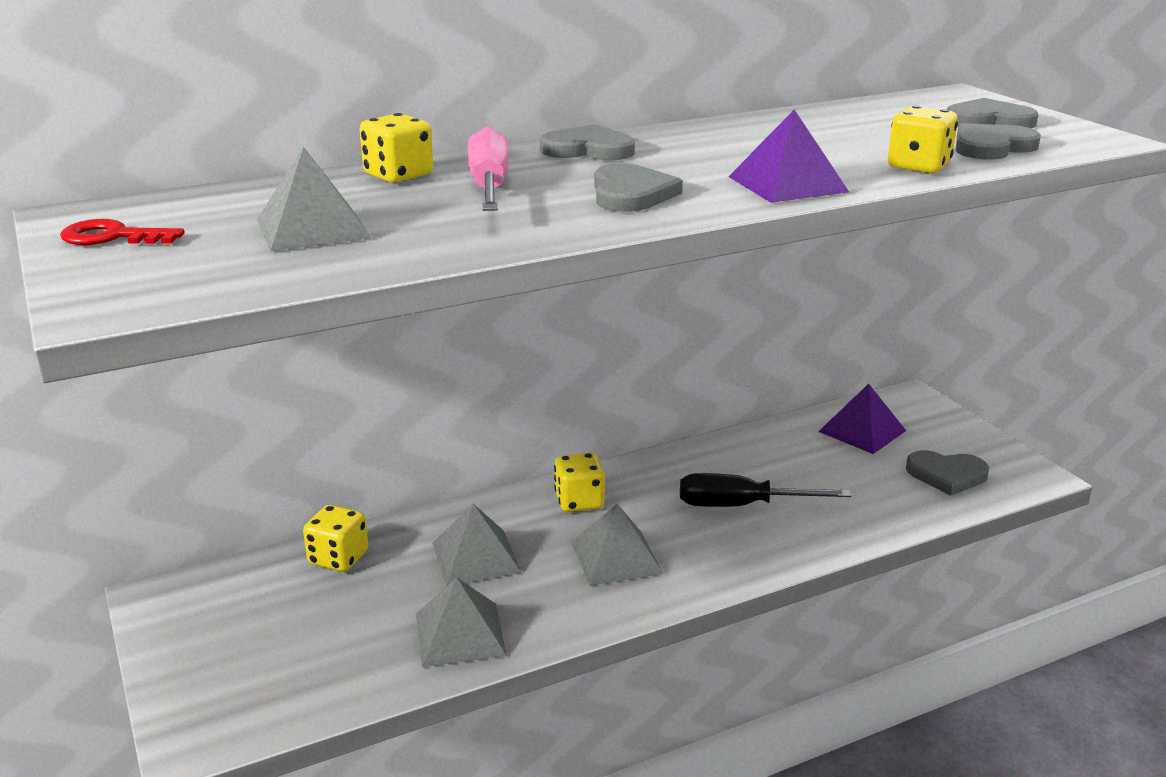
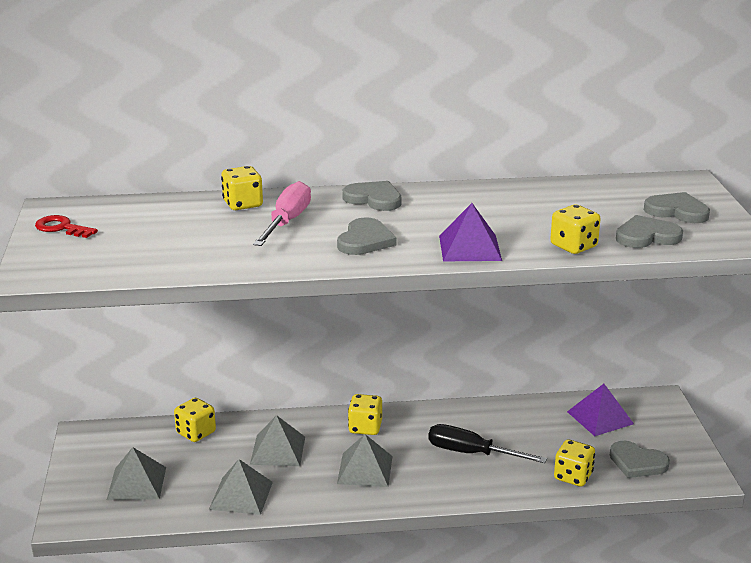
camera: 20 degrees right, 0 degrees up
(312, 228) = (166, 238): grey pyramid -> grey pyramid (136, 483)
(886, 508) = (573, 476): none -> yellow dice

